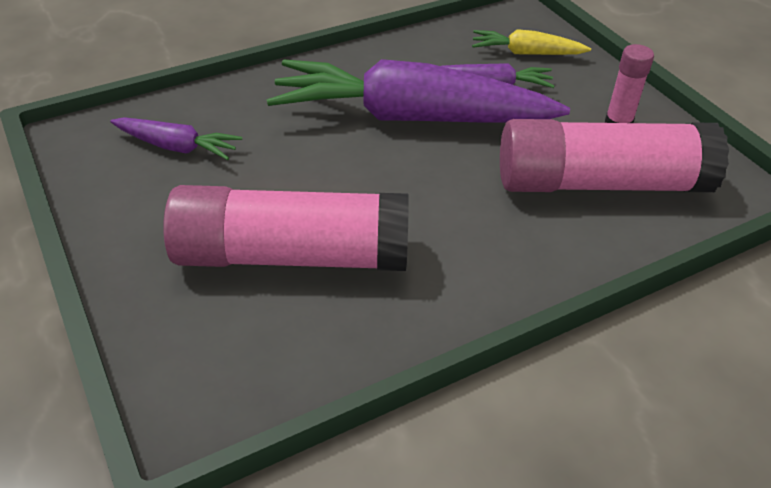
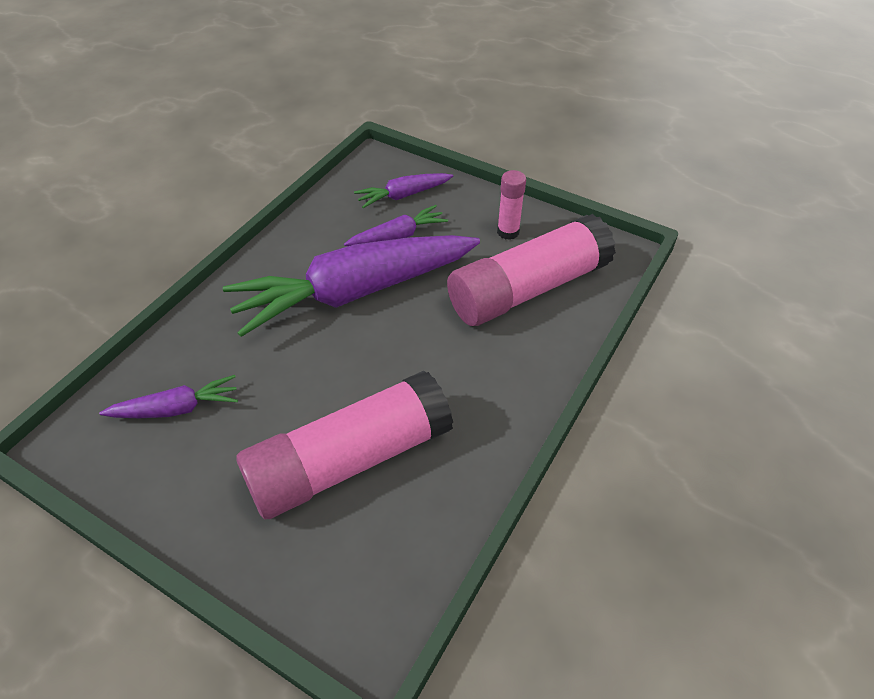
camera: 30 degrees left, 5 degrees up
(526, 53) = (403, 195): yellow carrot -> purple carrot

